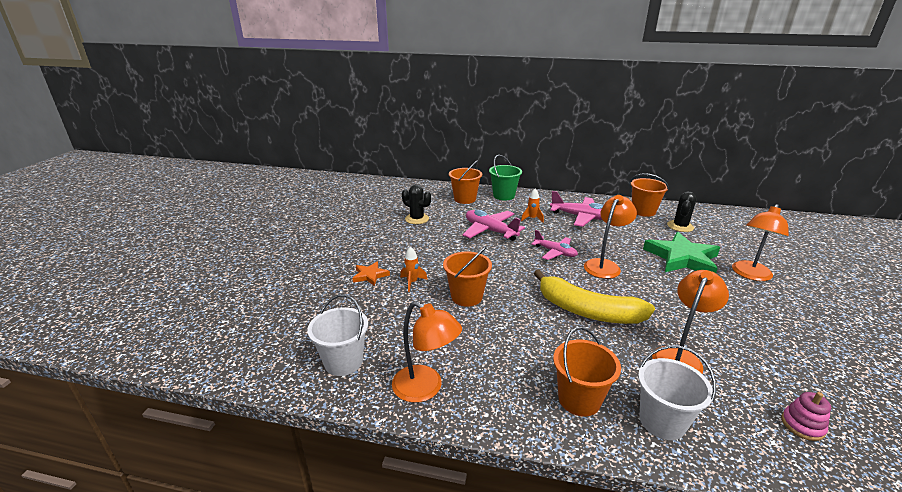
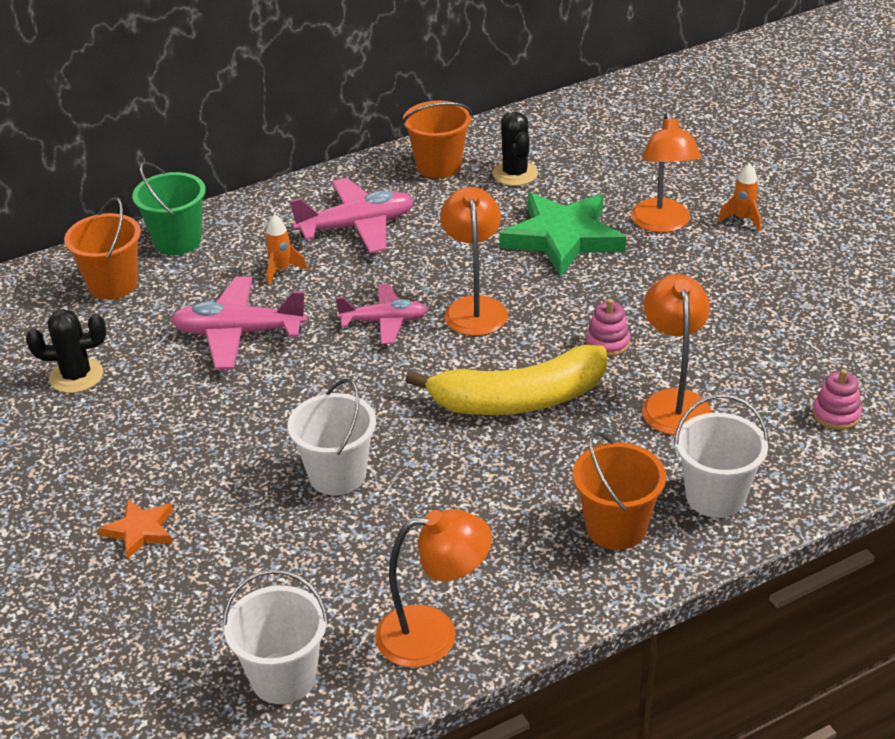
camera: 40 degrees left, 10 degrees up
(412, 282) = (226, 501): orange rocket -> orange rocket (743, 219)
(466, 297) = (337, 475): orange bucket -> white bucket
(664, 310) = (607, 343): none -> pink stacking toy

